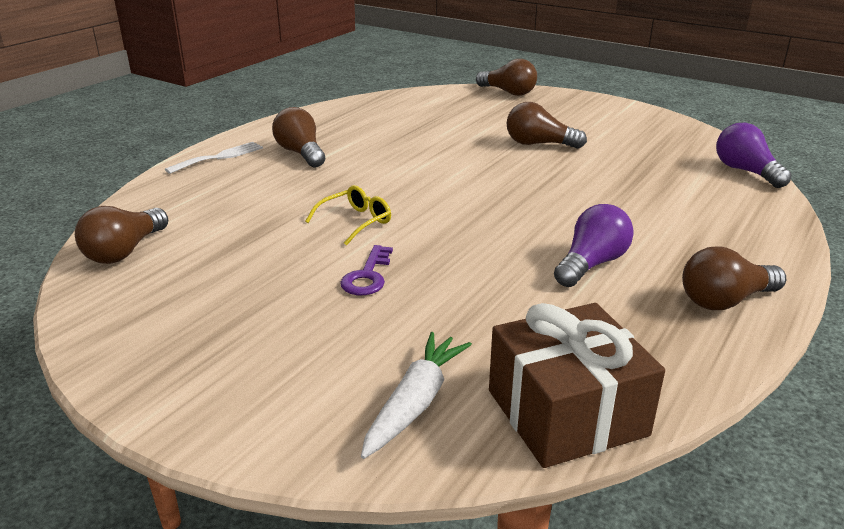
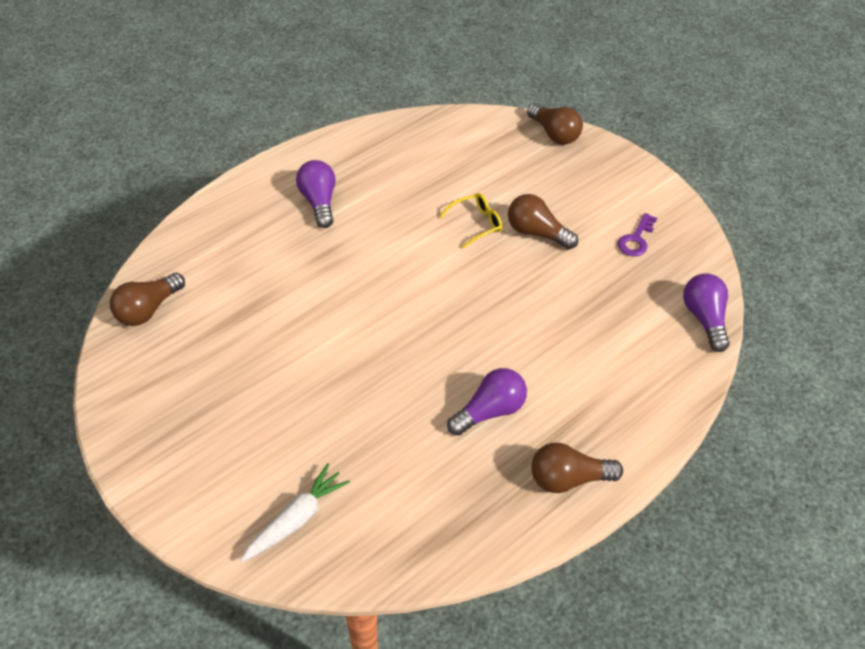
camera: 15 degrees right, 20 degrees up
(219, 157) = (249, 193): white fork -> none
(301, 153) = (319, 202): brown light bulb -> purple light bulb
(355, 222) = (330, 313): yellow glasses -> yellow glasses (476, 223)
(367, 276) = (313, 383): purple key -> purple key (636, 239)
(566, 412) = (389, 554): brown gift -> none

